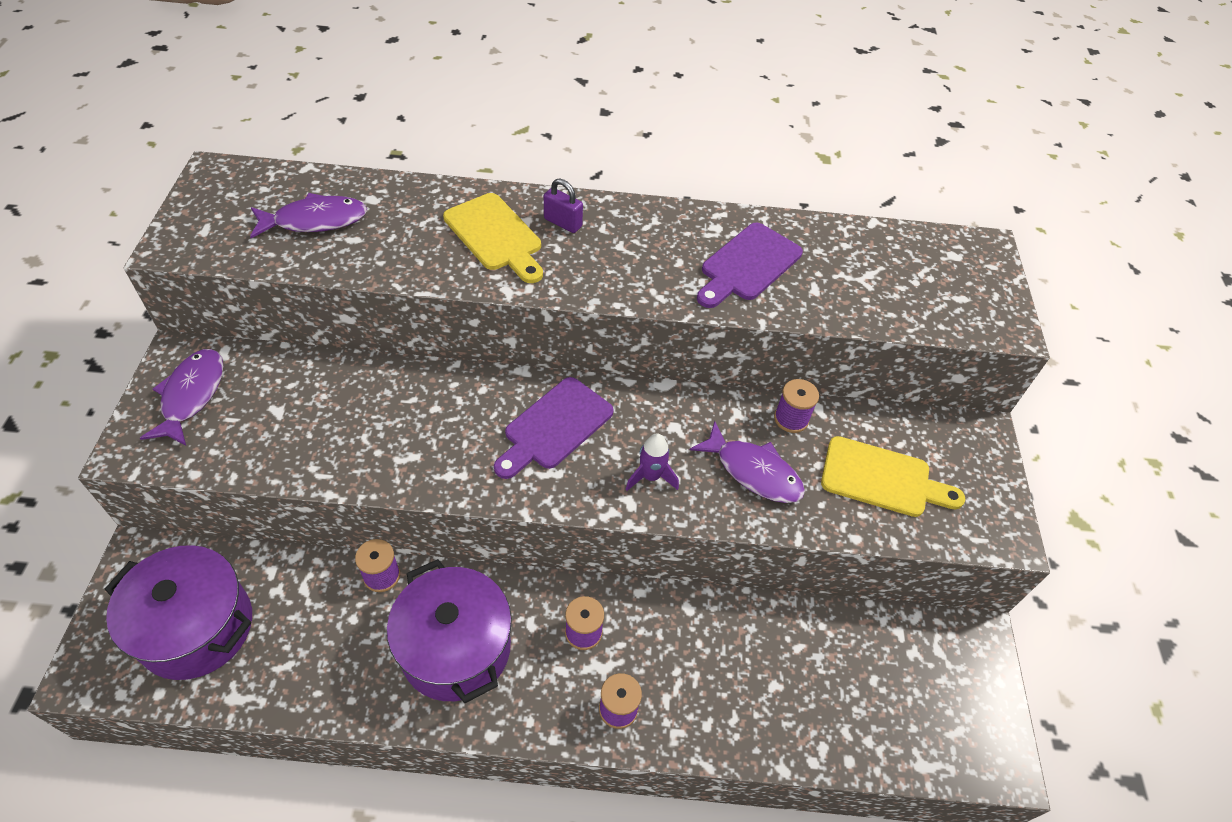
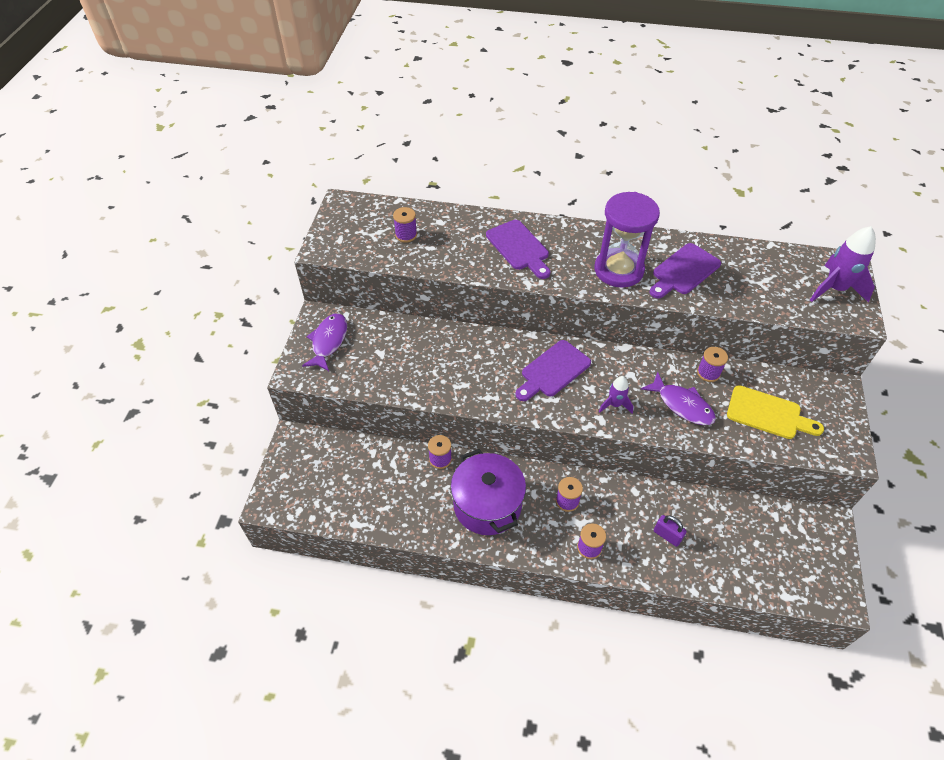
camera: 10 degrees right, 0 degrees up
(196, 627) = (331, 482): purple pot -> none
(315, 220) = (406, 235): purple fish -> purple spool
(495, 236) = (519, 247): yellow cutting board -> purple cutting board
(563, 223) = (562, 240): purple padlock -> purple padlock (667, 535)
(649, 266) = (618, 270): none -> purple hourglass
(969, 285) = (834, 289): none -> purple rocket

